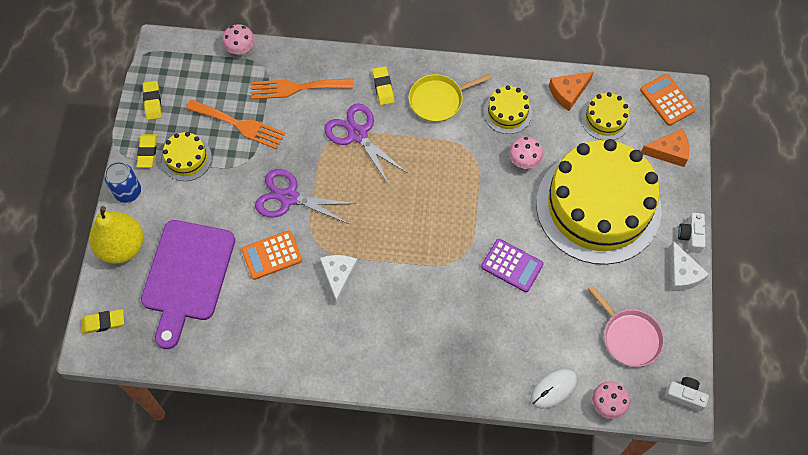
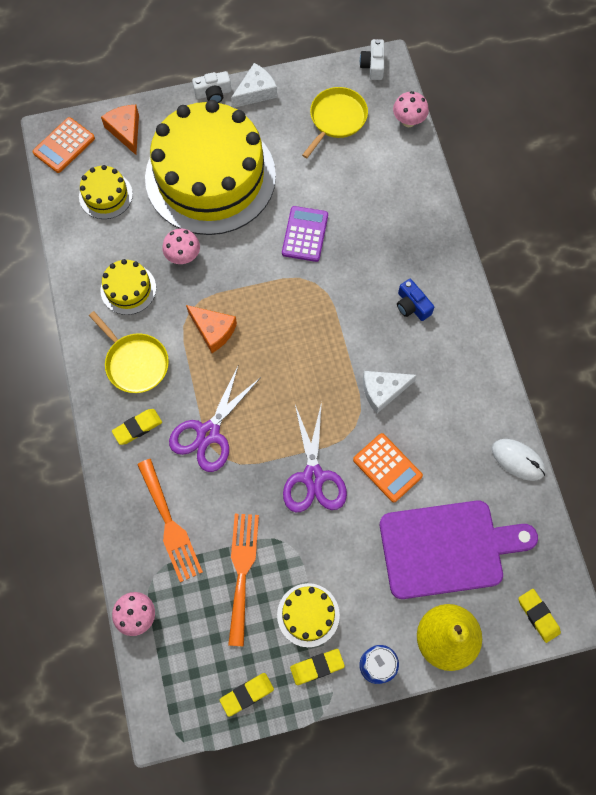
camera: 110 degrees left, 5 degrees up
(408, 331) = (412, 305): none -> blue camera
(553, 389) = (413, 166): white mouse -> white mouse (518, 460)
(568, 93) = (84, 237): orange cheese -> orange cheese (213, 330)
(629, 337) = (336, 119): pink pan -> yellow pan

